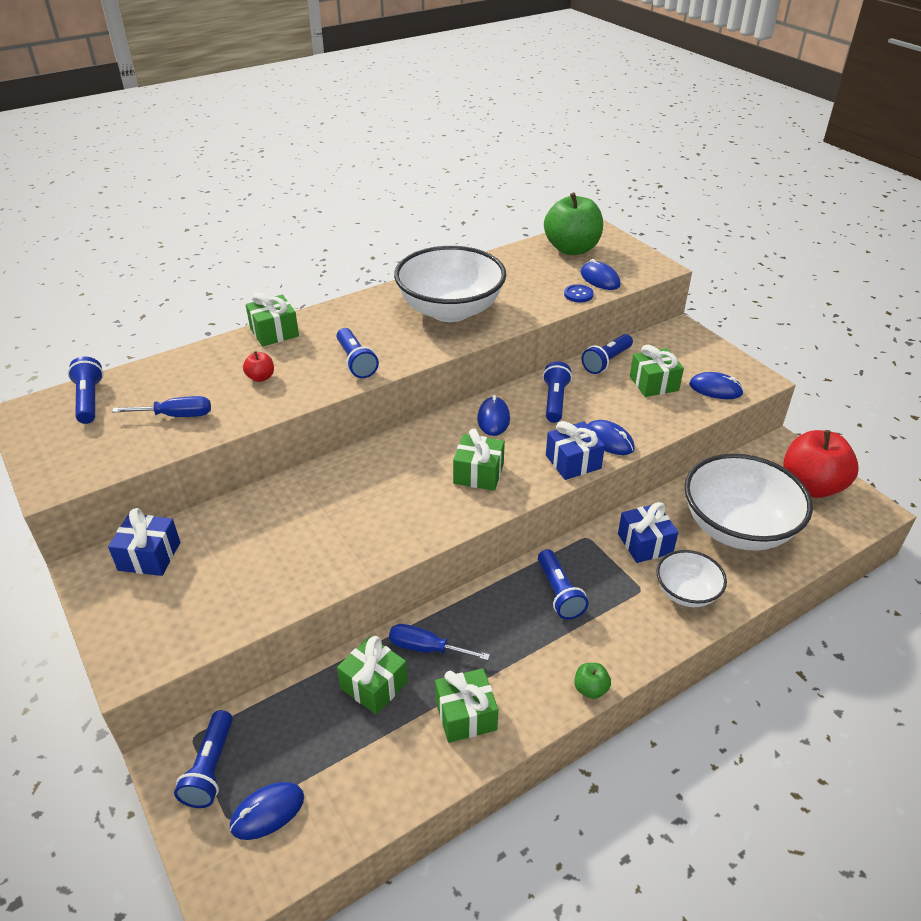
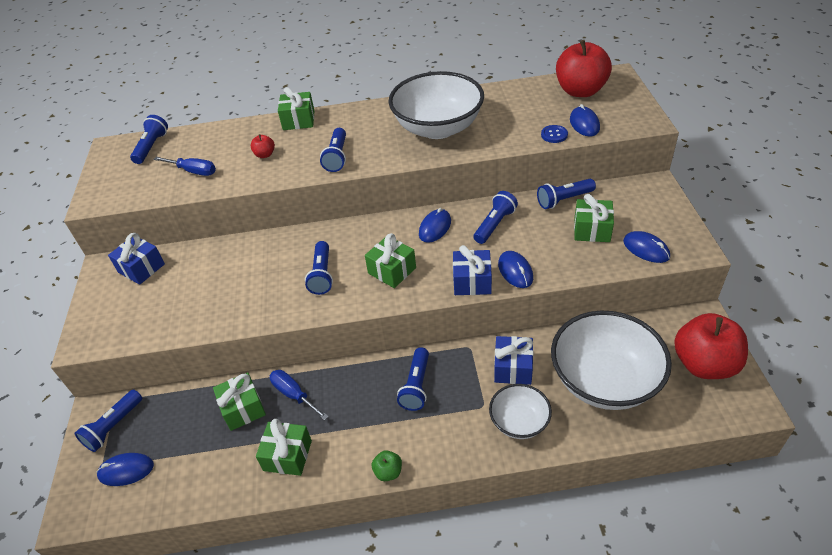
camera: 30 degrees right, 5 degrees up
(400, 499) = (322, 275): none -> blue flashlight
(572, 249) = (580, 91): green apple -> red apple

